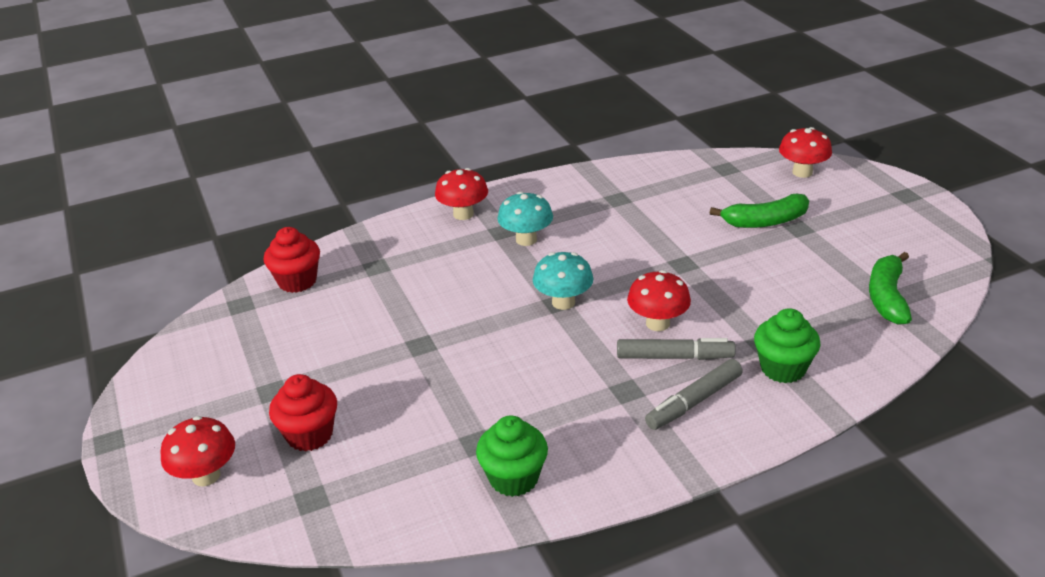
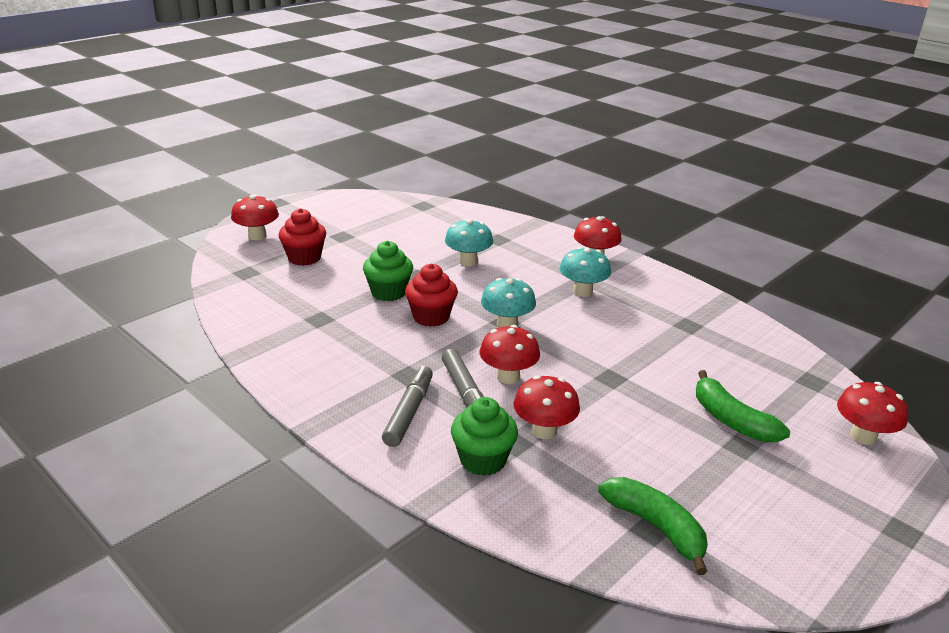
camera: 65 degrees right, 5 degrees down
(297, 281) = (460, 216): red cupcake -> red cupcake (431, 317)
(414, 299) = (468, 261): none -> turquoise mushroom
(514, 478) = (286, 341): green cupcake -> green cupcake (388, 292)
(694, 402) = (409, 412): grey marker -> grey marker turned 75 degrees clockwise
(750, 322) = (544, 431): none -> red mushroom
(887, 297) = (656, 527): green banana -> green banana turned 60 degrees clockwise

